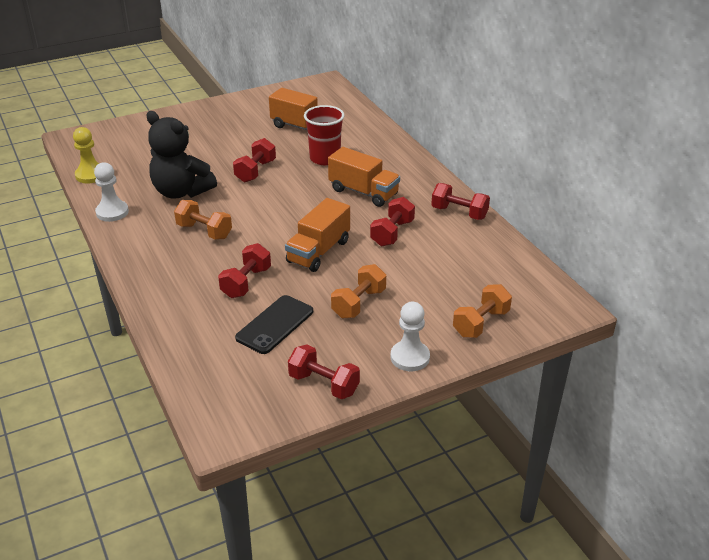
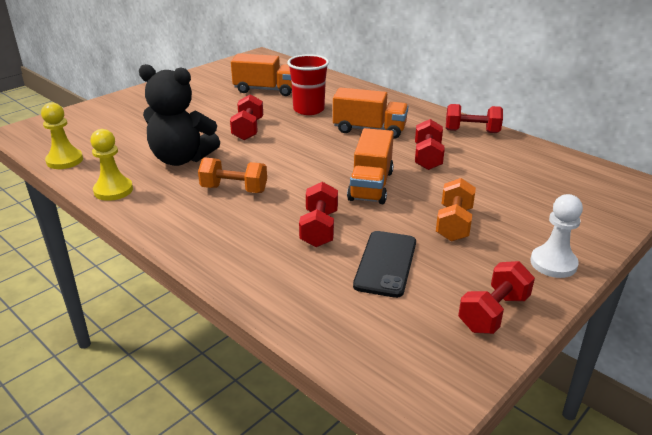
camera: 20 degrees left, 5 degrees down
(112, 212) = (113, 190): white pawn -> yellow pawn
(324, 384) = (493, 313): red dumbbell -> red dumbbell turned 60 degrees counterclockwise
(480, 323) = (585, 217): orange dumbbell -> none

